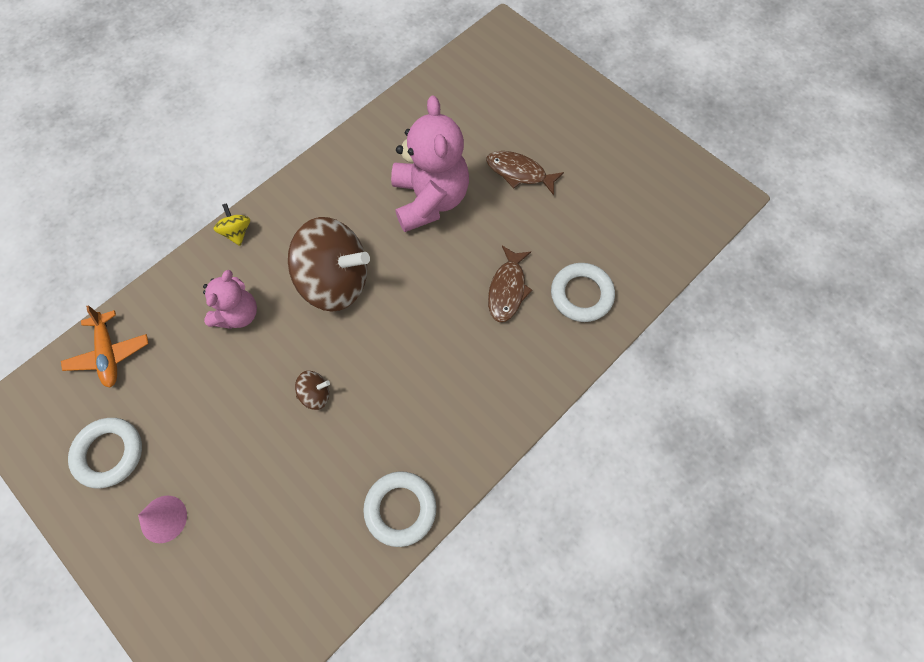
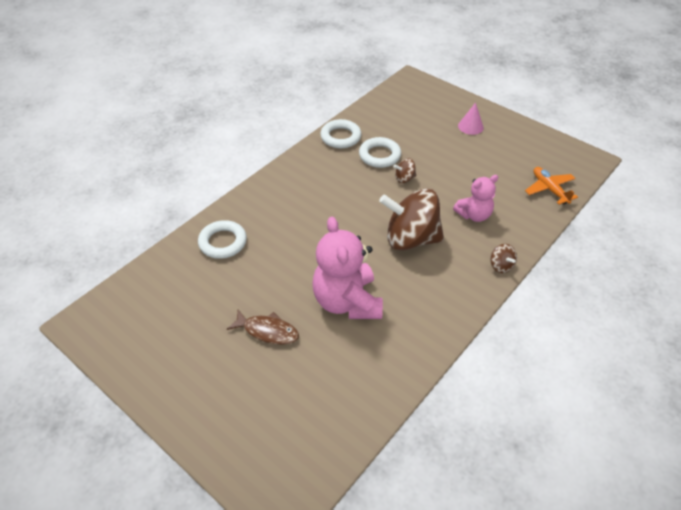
camera: 175 degrees right, 20 degrees down
(109, 453) = (517, 147): white ring -> white ring (379, 155)
(237, 232) = (501, 266): yellow spinning top -> brown spinning top
(238, 314) = (474, 215): pink teddy bear -> pink teddy bear turned 135 degrees counterclockwise
(507, 289) = (279, 242): brown fish -> none

